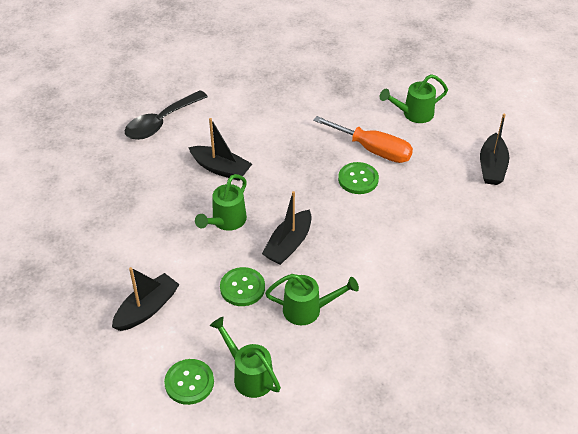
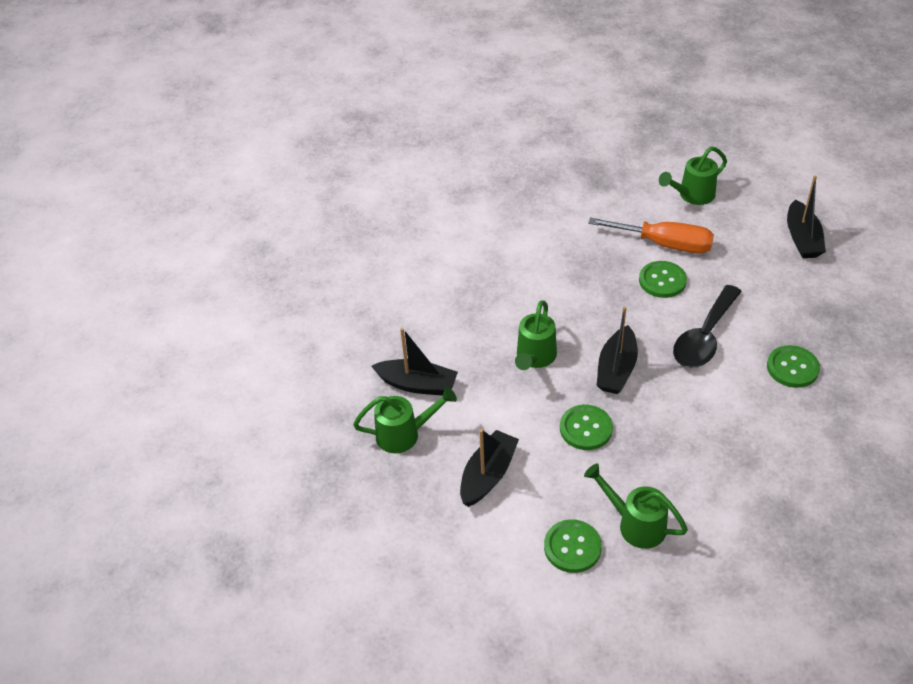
camera: 10 degrees left, 0 degrees up
(161, 122) = (410, 258): black spoon -> black spoon (704, 337)
(221, 168) = (502, 299): black boat -> black boat (417, 384)
(308, 310) = (669, 438): green watering can -> green watering can (404, 434)
(437, 273) = (792, 368): none -> green button

